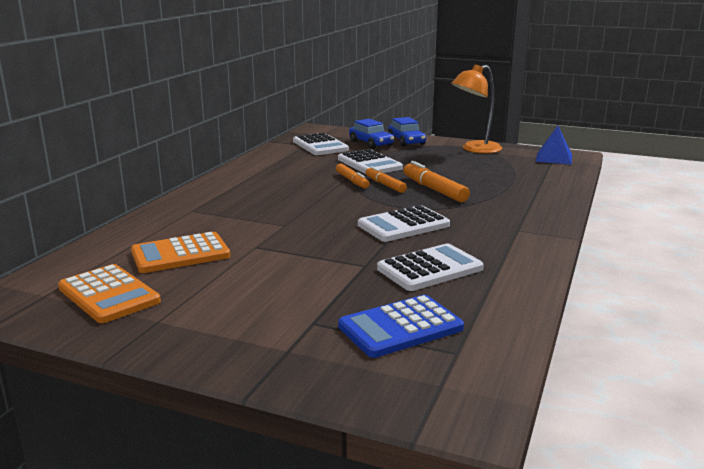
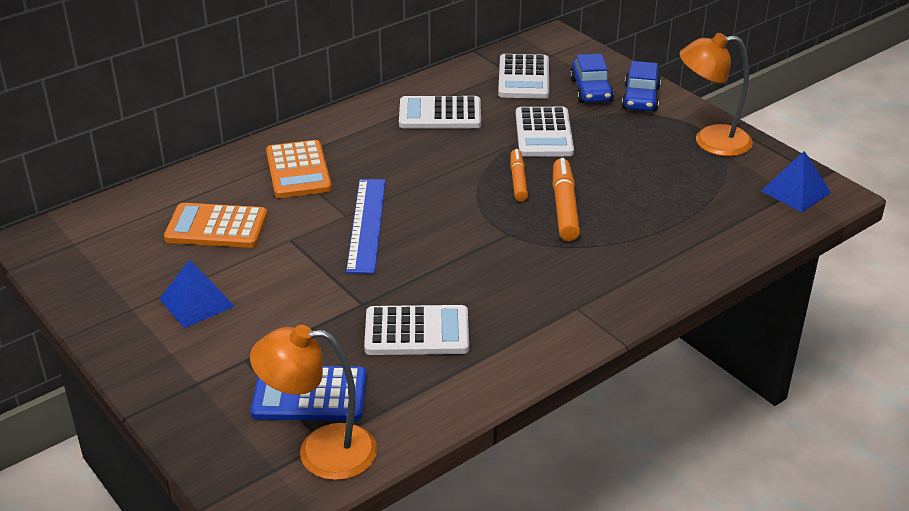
camera: 30 degrees right, 15 degrees up
(109, 295) = (120, 261): orange calculator -> orange calculator (298, 170)
(219, 300) = (196, 302): none -> blue pyramid
(307, 226) = (366, 224): none -> blue ruler
(352, 181) = (489, 161): orange marker -> none
(403, 225) = (463, 257): white calculator -> white calculator (440, 114)
(463, 359) = (320, 452): none -> orange lamp

